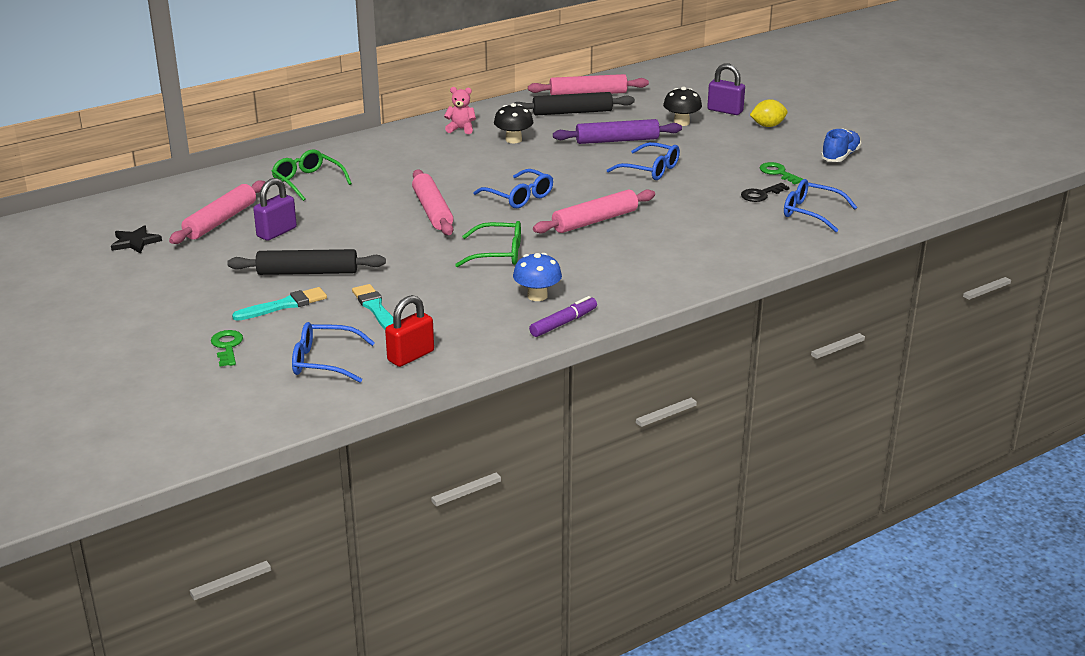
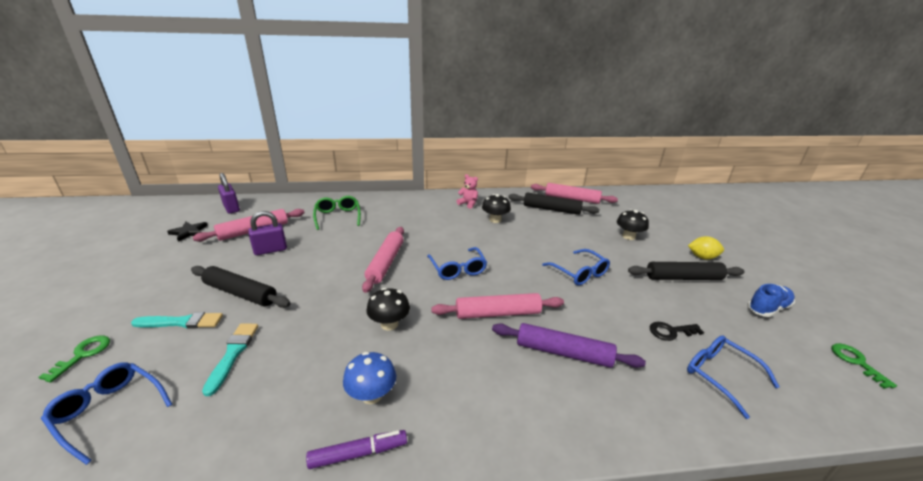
camera: 25 degrees right, 0 degrees up
(411, 356) = (177, 440): red padlock -> none
(498, 254) = (389, 324): green glasses -> black mushroom
(617, 140) = (569, 239): purple rolling pin -> purple rolling pin (563, 352)
(725, 110) = (669, 235): purple padlock -> purple padlock (231, 208)
(756, 149) = (683, 278): none -> black rolling pin
(778, 173) = (697, 310): green key -> green key (856, 362)

